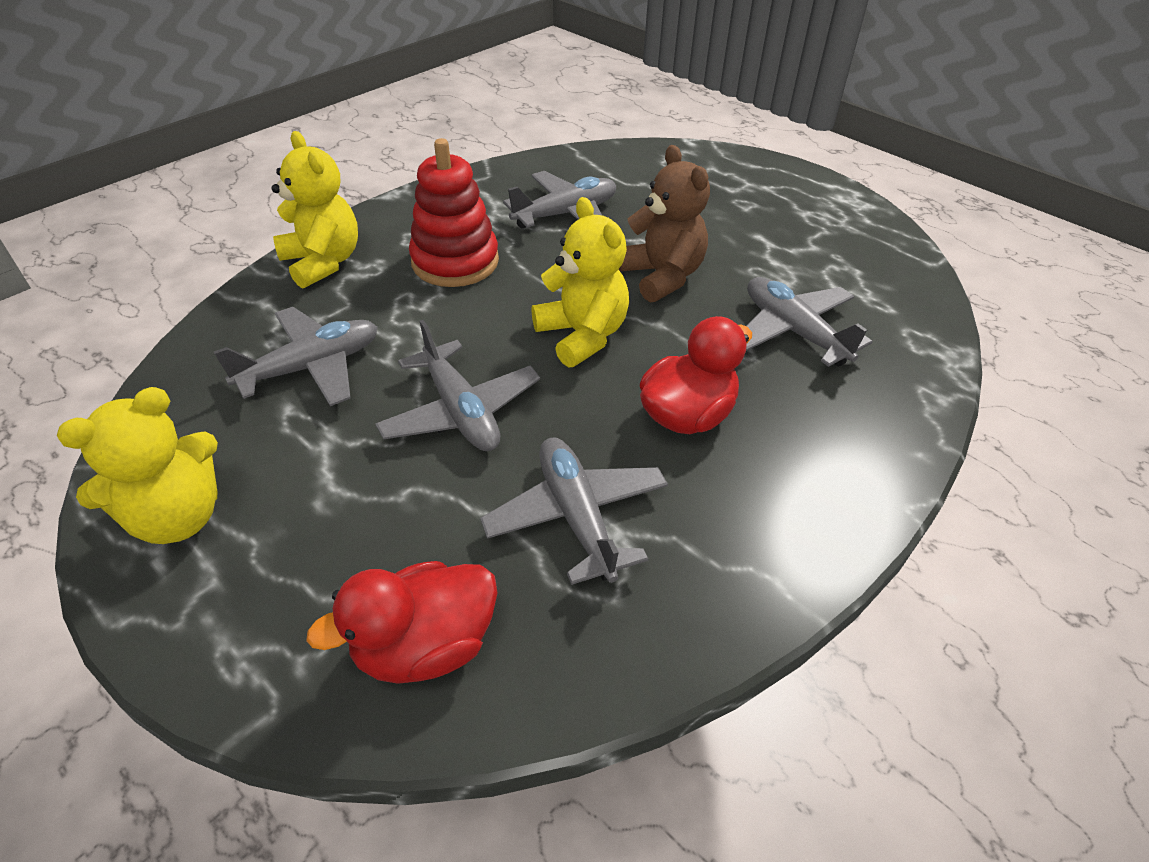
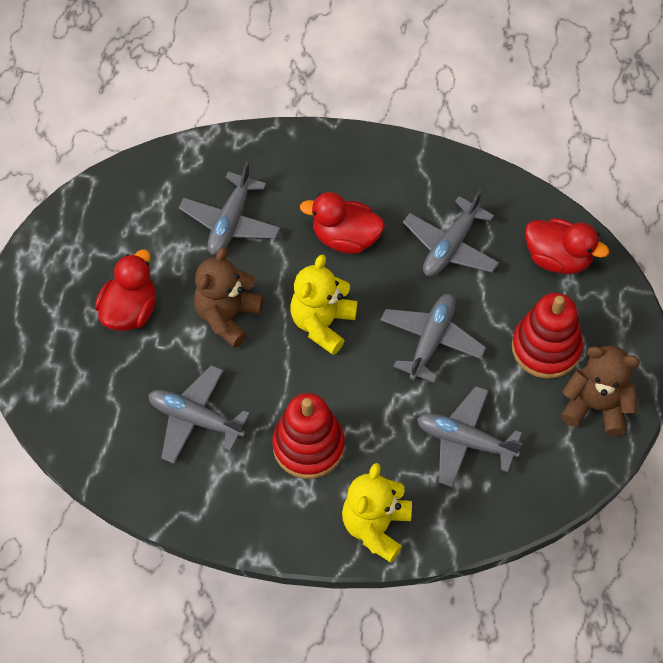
camera: 125 degrees left, 15 degrees up
(178, 517) = (596, 406): yellow teddy bear -> brown teddy bear
(315, 520) = (546, 348): none -> red stacking toy
(729, 224) = (130, 310): none -> red duck

